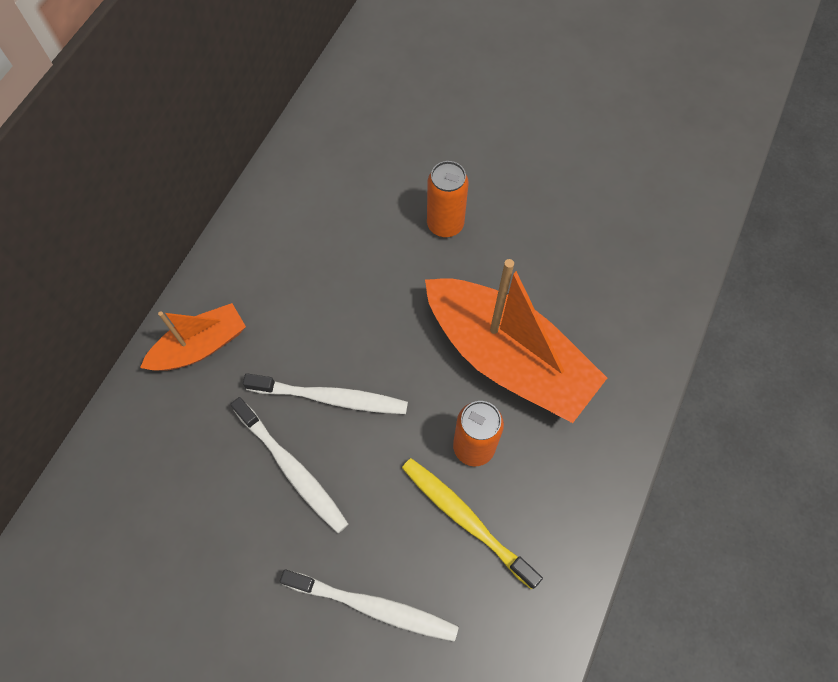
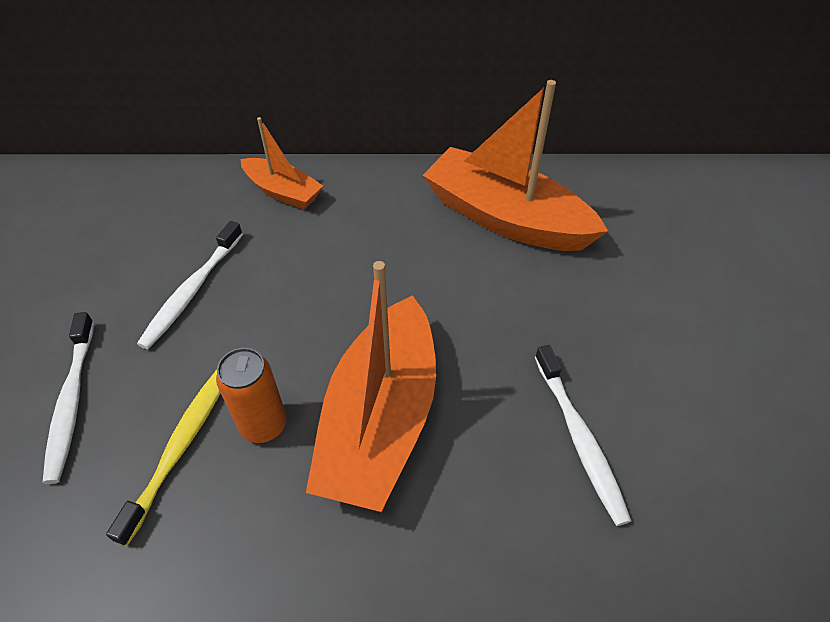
camera: 65 degrees right, 15 degrees down
(331, 398) = (271, 291): white toothbrush -> white toothbrush (579, 438)
(349, 175) = (506, 218): none -> orange boat
(445, 224) = (504, 307): orange can -> none

